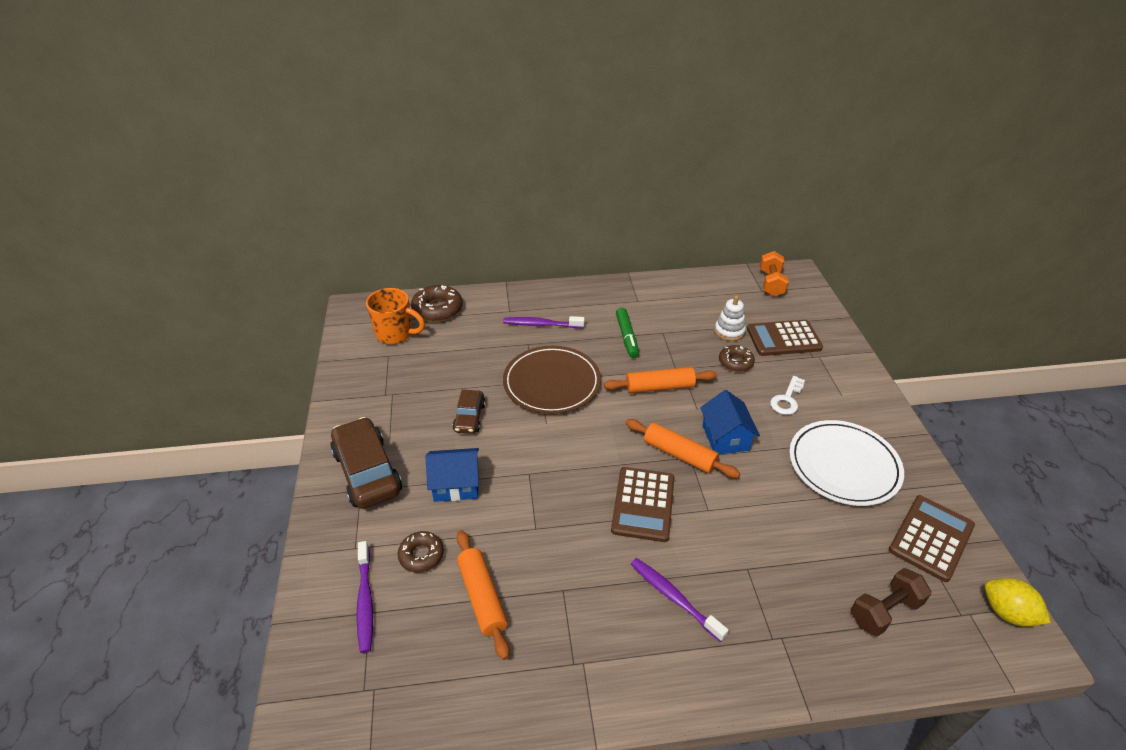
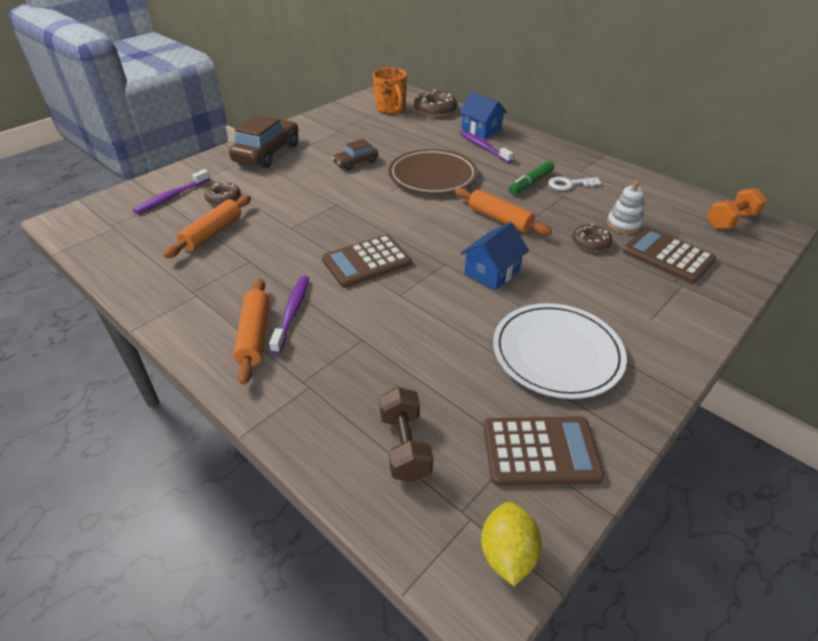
camera: 50 degrees right, 0 degrees up
(456, 484) = (293, 184): blue house -> blue house (481, 130)
(679, 454) = (440, 257): orange rolling pin -> orange rolling pin (254, 335)
(787, 399) = (590, 287): white key -> white key (569, 184)
(885, 611) = (404, 446): brown dumbbell -> brown dumbbell turned 60 degrees clockwise

